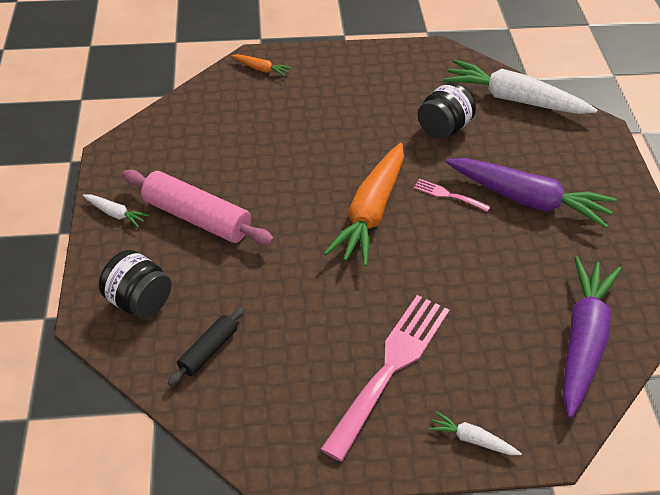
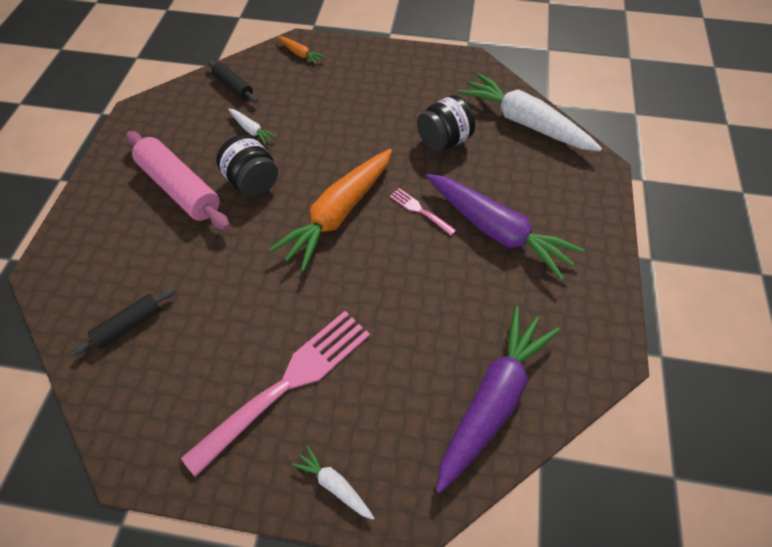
camera: 15 degrees right, 10 degrees up
(115, 214) = (112, 170): white carrot -> white carrot (251, 130)
(139, 301) = (93, 261): black jar -> black jar (253, 182)
(205, 112) = (233, 87): none -> black rolling pin

